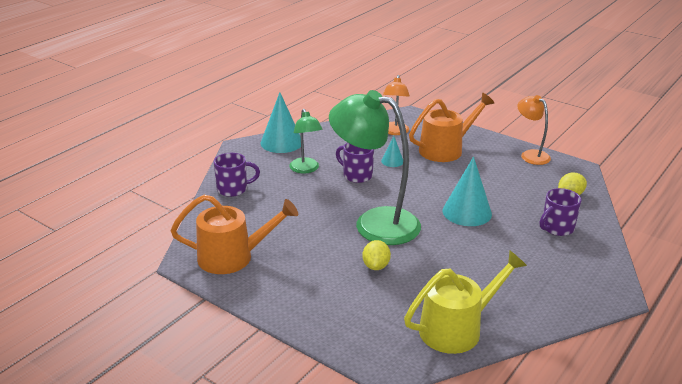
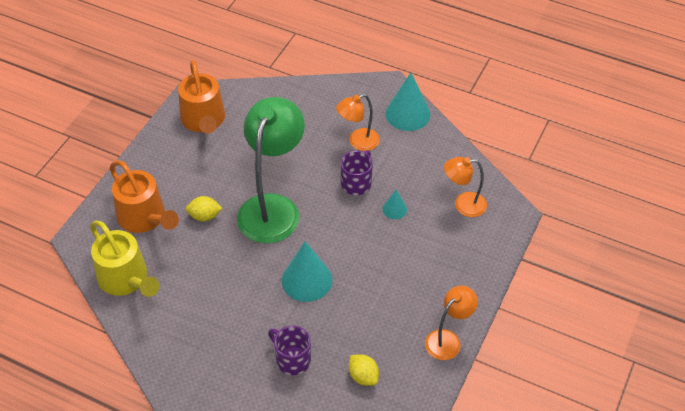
camera: 80 degrees right, 20 degrees up
(233, 189) = (308, 97): purple mug -> none
(306, 169) = (358, 142): green lamp -> orange lamp
(445, 149) = (435, 255): orange watering can -> orange watering can (145, 218)

